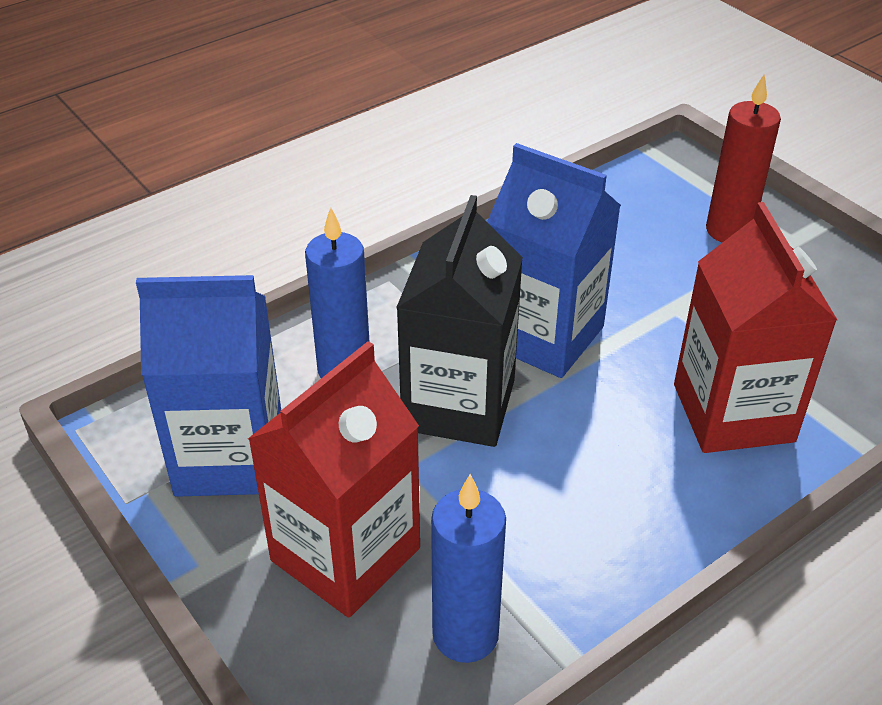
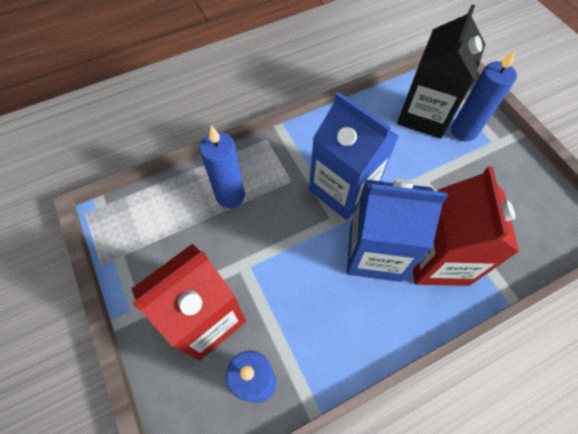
camera: 10 degrees right, 20 degrees up
(230, 457) = (159, 244): blue carton -> blue carton (375, 253)
(459, 405) = (286, 229): black carton -> black carton (424, 115)
(729, 230) = (464, 131): red candle -> blue candle

